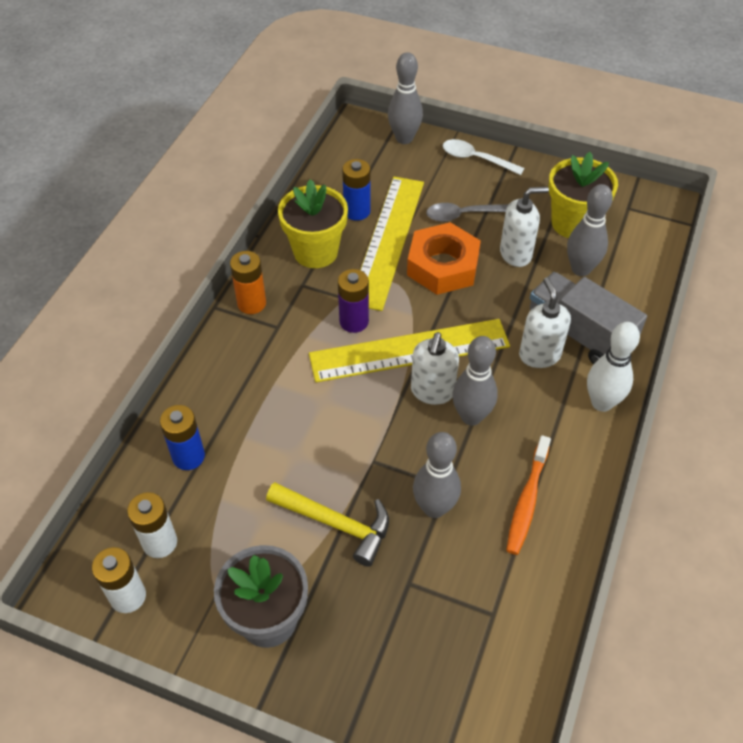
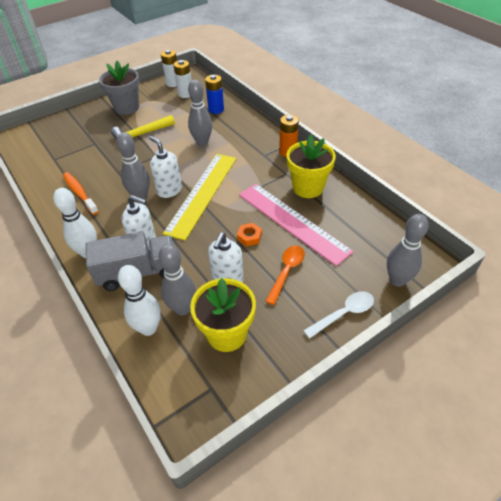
camera: 125 degrees right, 5 degrees down
(354, 321) = (241, 182): purple battery -> none
(357, 211) = (331, 219): blue battery -> none
(387, 240) = (292, 222): yellow ruler -> pink ruler
(434, 508) = (113, 163): grey bowling pin -> grey bowling pin (202, 142)
(443, 266) = (249, 237): orange nut -> orange nut, size x0.45
(463, 215) = (286, 271): grey spoon -> orange spoon
(625, 281) = (148, 328): none -> white bowling pin

